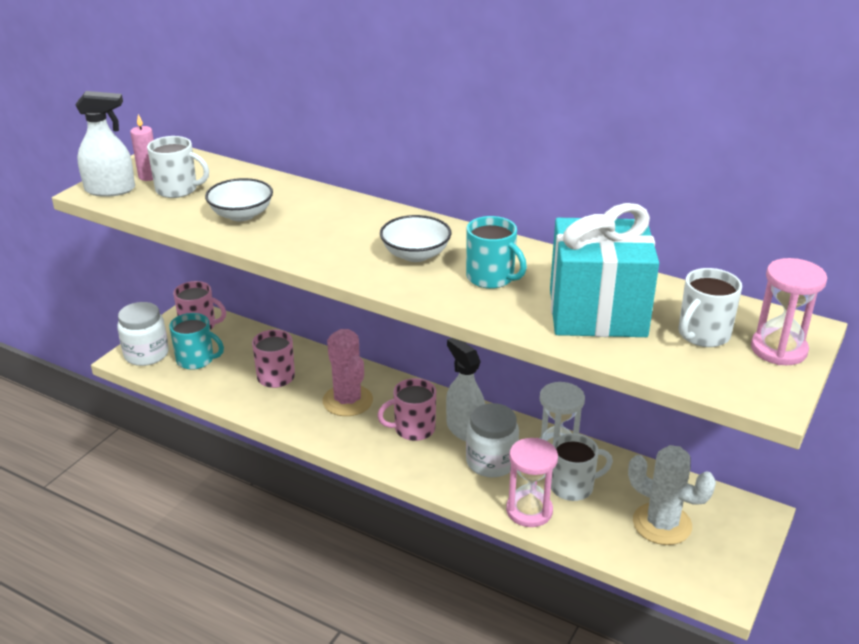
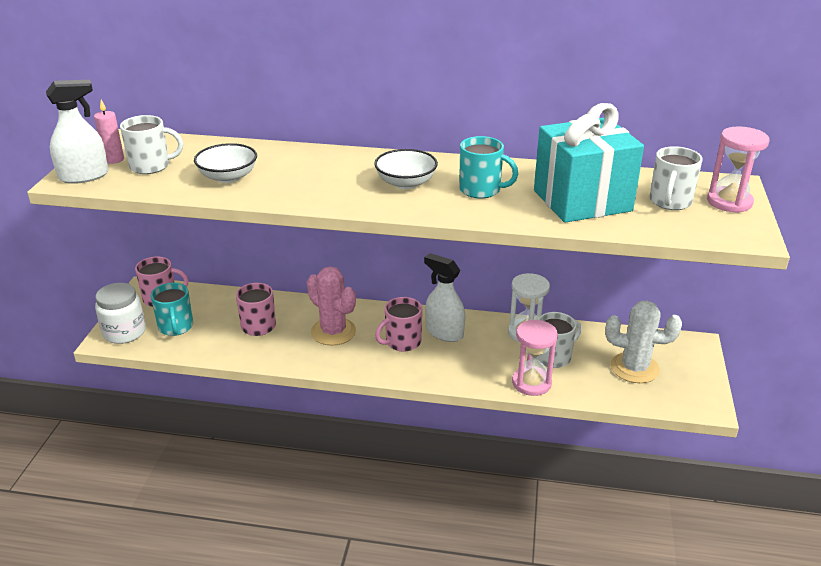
camera: 20 degrees left, 0 degrees up
(196, 360) = (176, 327): turquoise mug -> turquoise mug turned 75 degrees clockwise
(491, 462) = (480, 353): white jar -> none

